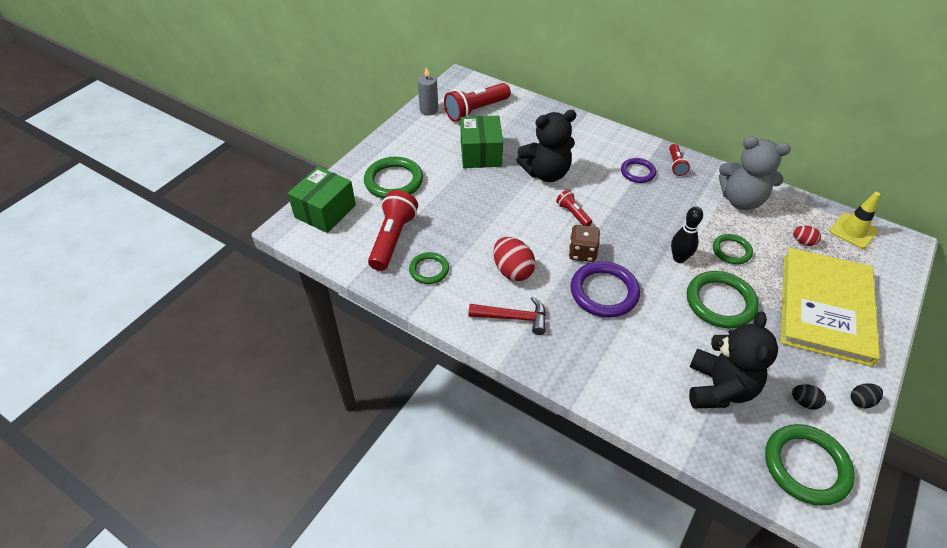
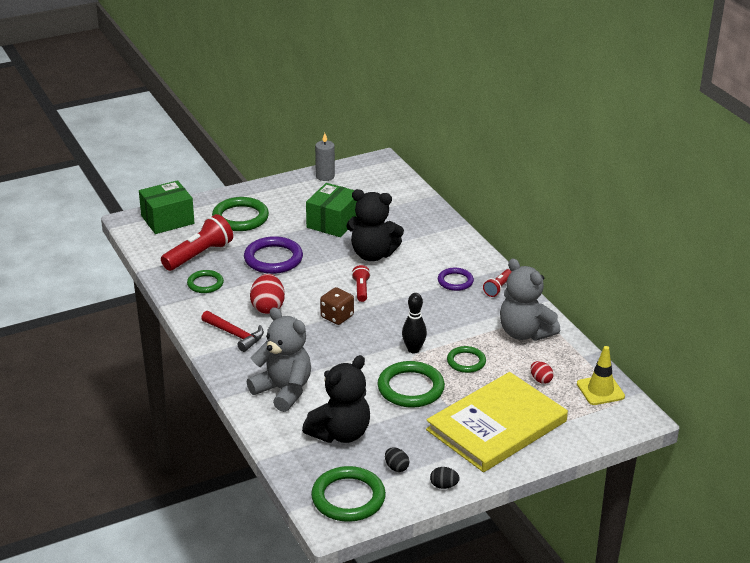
camera: 30 degrees right, 15 degrees down
(476, 110) = (366, 190): red flashlight -> none
(604, 292) = (323, 346): purple ring -> purple ring (273, 259)
(621, 363) = (283, 391): none -> grey teddy bear

